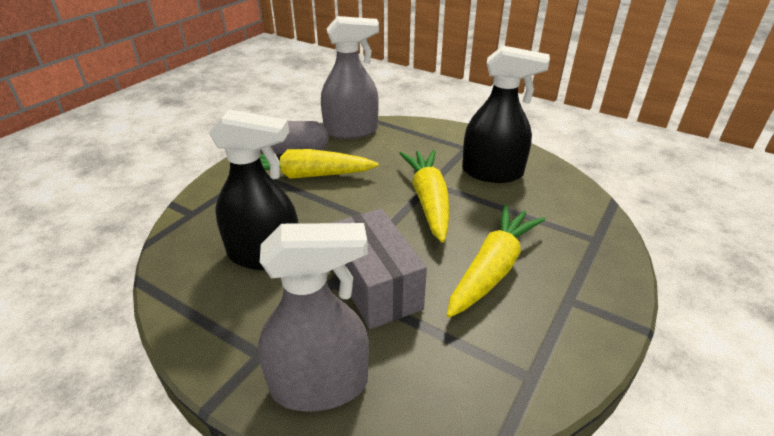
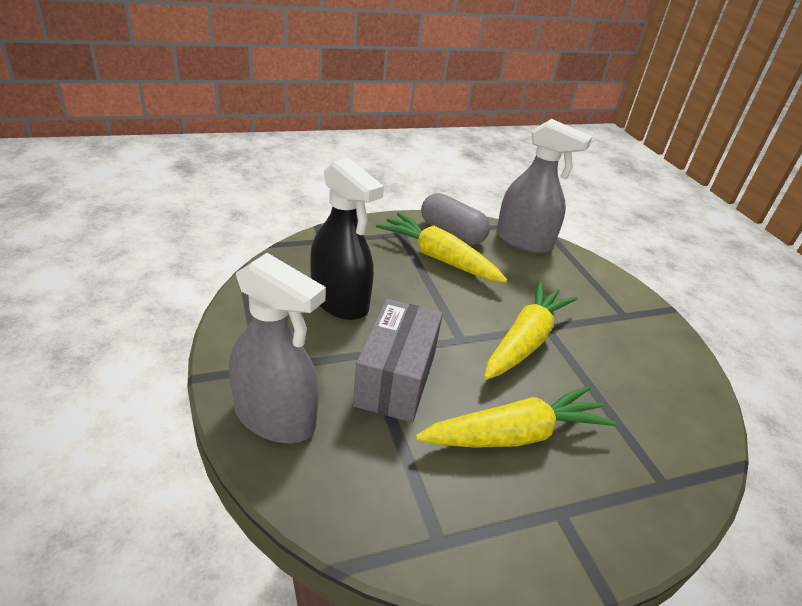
camera: 35 degrees right, 0 degrees up
(492, 172) = (625, 354): black spray bottle -> none

